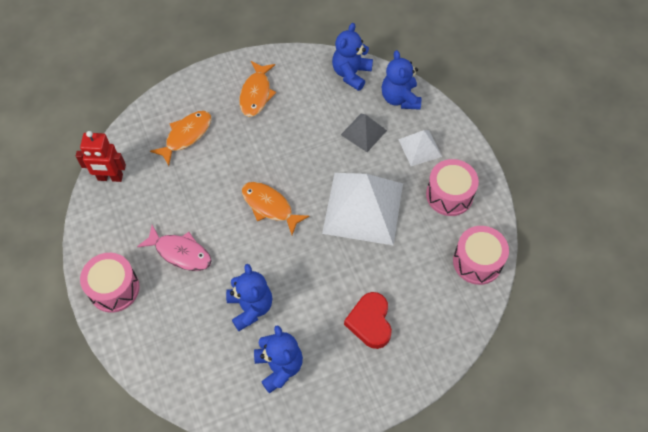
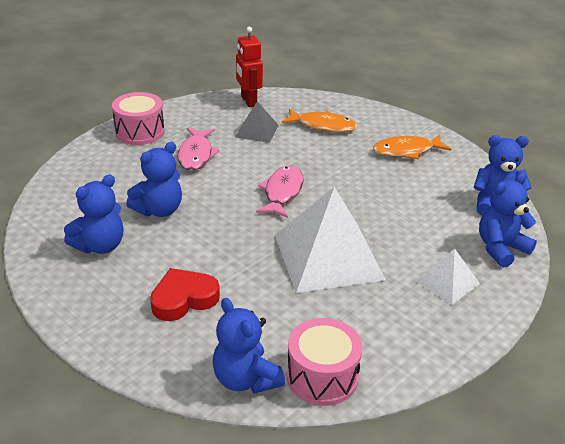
camera: 65 degrees right, 25 degrees down
(269, 206) = (282, 192): orange fish -> pink fish
(363, 132) = (427, 232): grey pyramid -> grey pyramid (257, 131)
(449, 195) = (401, 325): pink drum -> none
(463, 308) = (245, 379): none -> blue teddy bear

